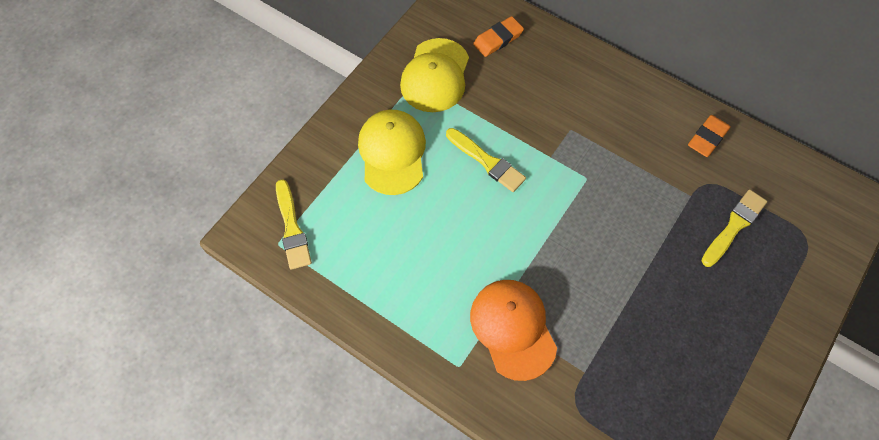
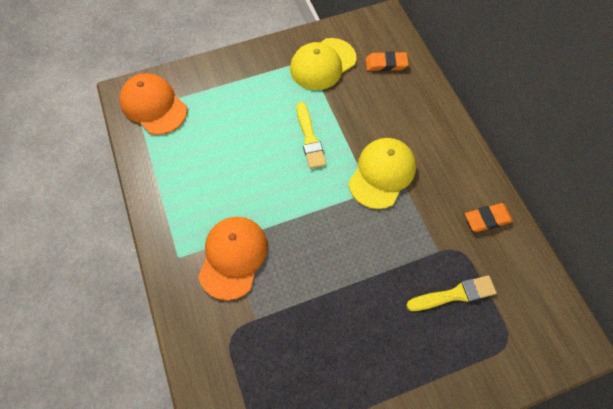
camera: 35 degrees right, 0 degrees up
(292, 228) = (153, 106): yellow brush -> orange cap
(392, 153) = (253, 97): yellow cap -> yellow cap (382, 174)

